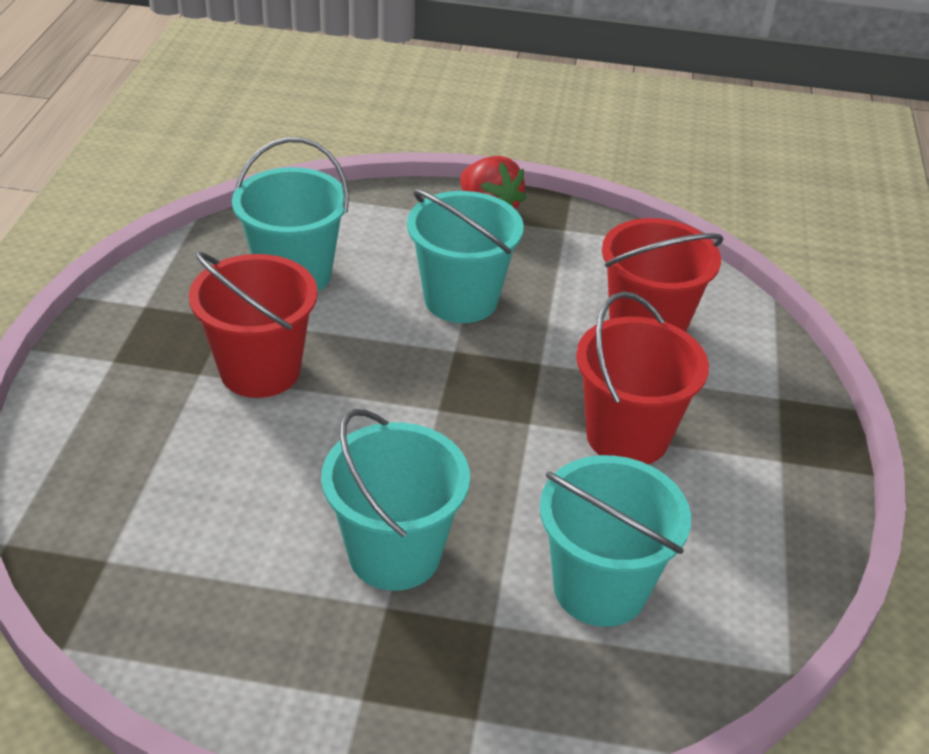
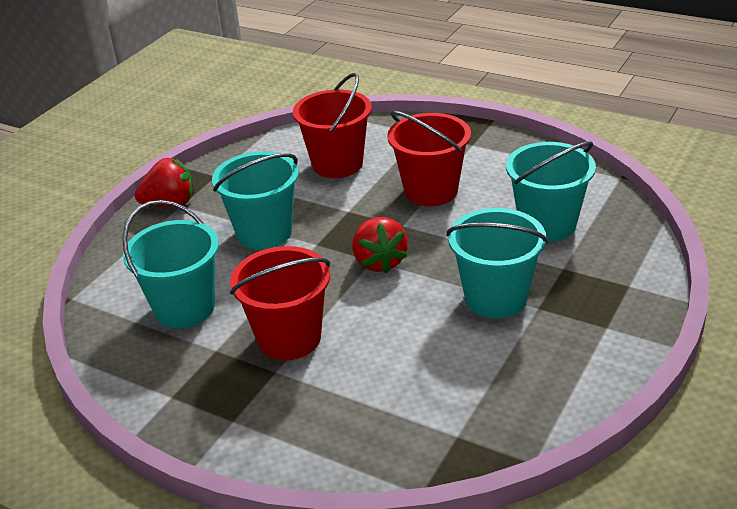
camera: 65 degrees left, 5 degrees down
(436, 417) = (379, 262): none -> red strawberry

